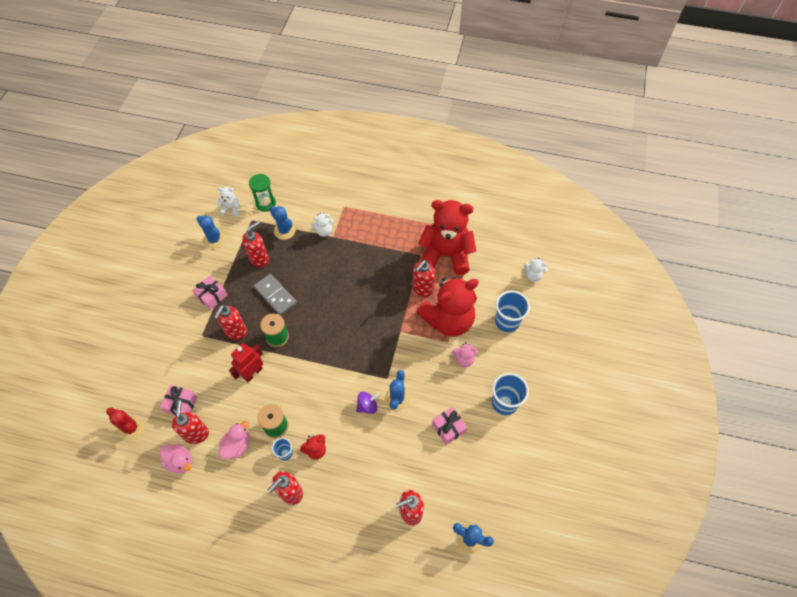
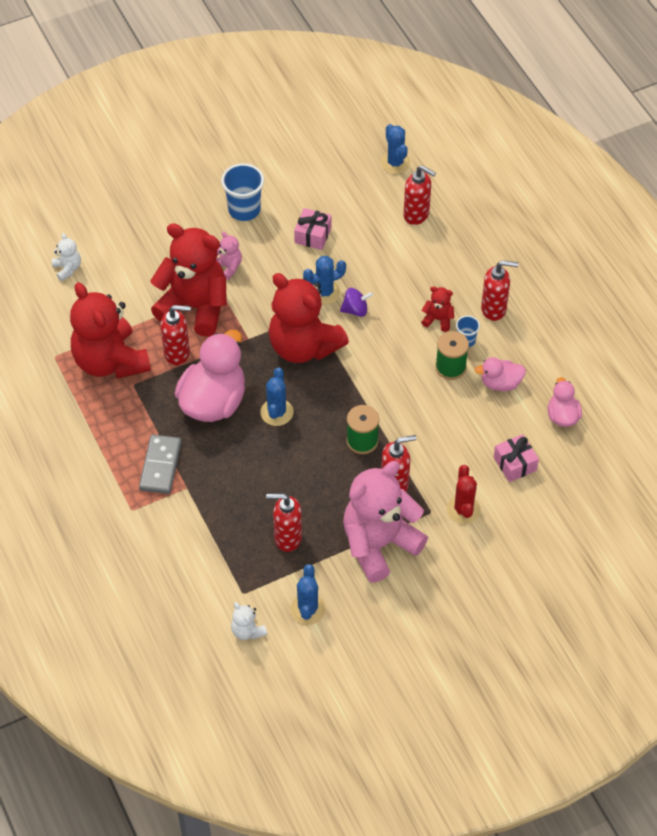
camera: 130 degrees left, 5 degrees down
(131, 428) = (580, 486): red cactus -> red cactus (463, 509)
(196, 434) = (526, 425): red soap dispenser -> none
(212, 296) = (379, 544): pink gift -> pink teddy bear
(252, 373) = (421, 430): red robot -> none
(265, 203) = (204, 599): green hourglass -> none
(275, 295) = (317, 483): grey domino -> grey domino (160, 466)
(284, 230) = (225, 544): blue cactus -> blue cactus (276, 412)
(324, 231) = (187, 502): white teddy bear -> none
(367, 406) = (355, 310): purple spinning top -> purple spinning top turned 150 degrees clockwise
(368, 356) = (303, 346): none -> red teddy bear
(373, 284) = (213, 401): none -> pink duck
(507, 321) = (149, 258): blue cup -> none

